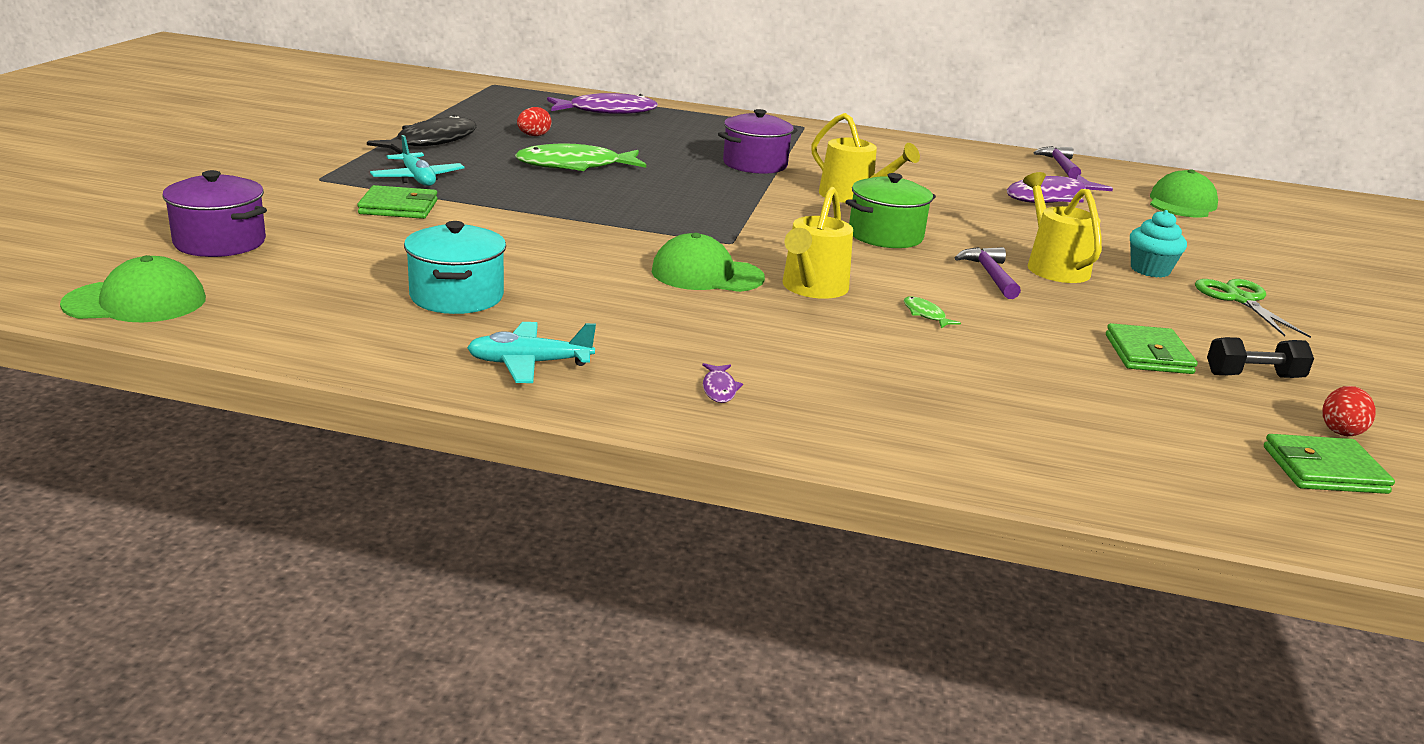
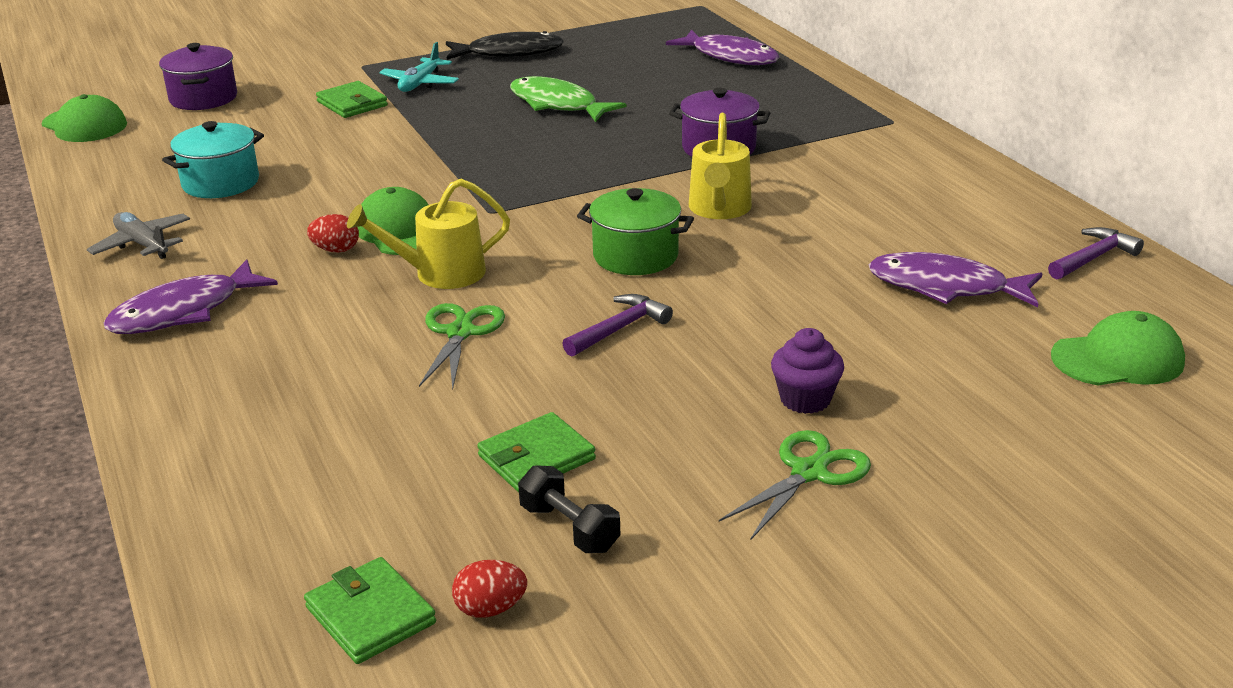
camera: 55 degrees right, 5 degrees up
(529, 363) = (142, 244): turquoise plane -> grey plane
(534, 136) = (600, 67): red egg -> red egg (336, 250)
(719, 389) = (184, 312): purple fish -> purple fish, size x2.42
(925, 314) = (460, 333): green fish -> green scissors
(1053, 267) = (708, 350): yellow watering can -> none
(1150, 270) = (805, 399): turquoise cupcake -> purple cupcake

